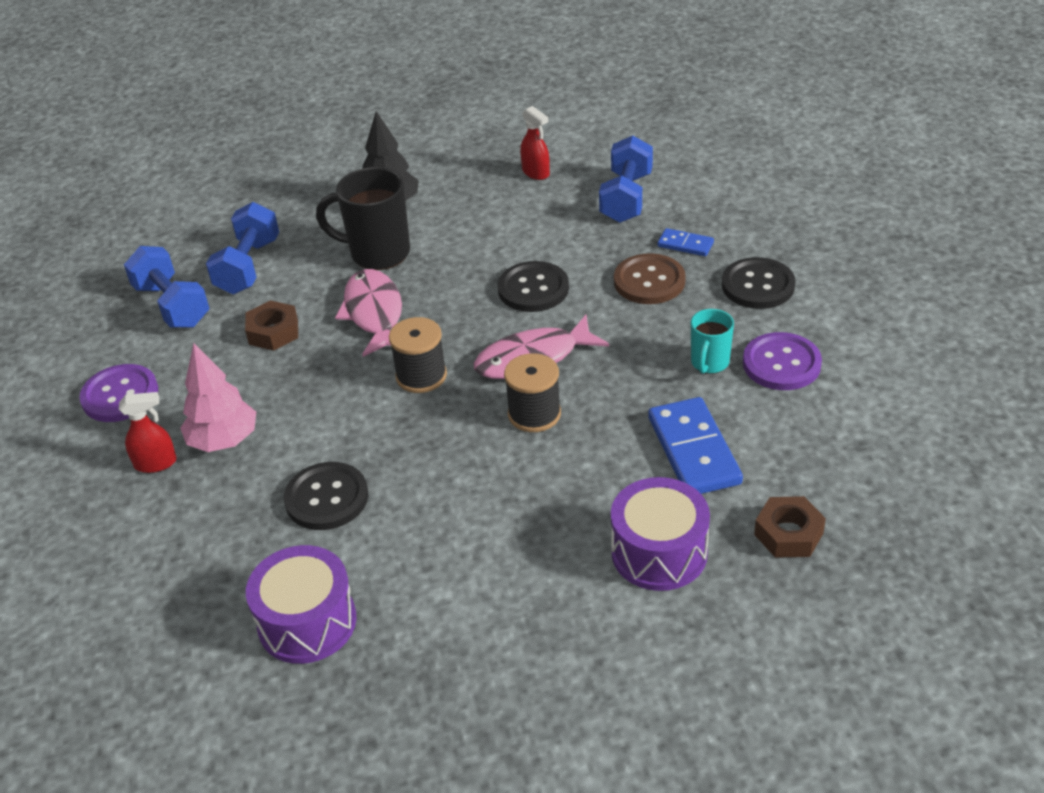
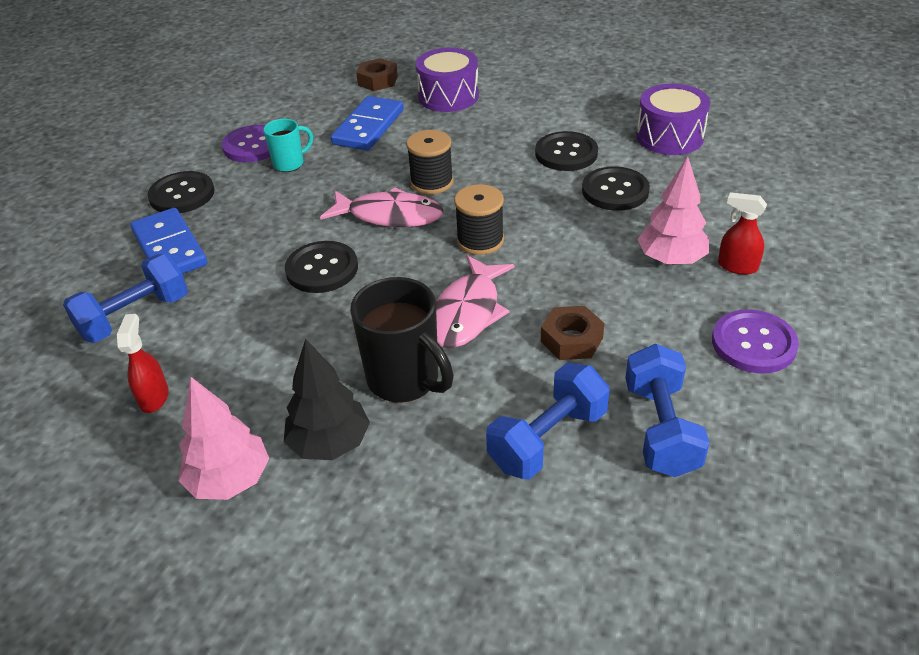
camera: 145 degrees left, 0 degrees up
(420, 527) = (566, 153): none -> black button
(430, 166) = (230, 480): none -> pink tree
(649, 281) = (238, 232): brown button -> none
(685, 244) = (169, 248): blue domino -> blue domino, size x1.92

